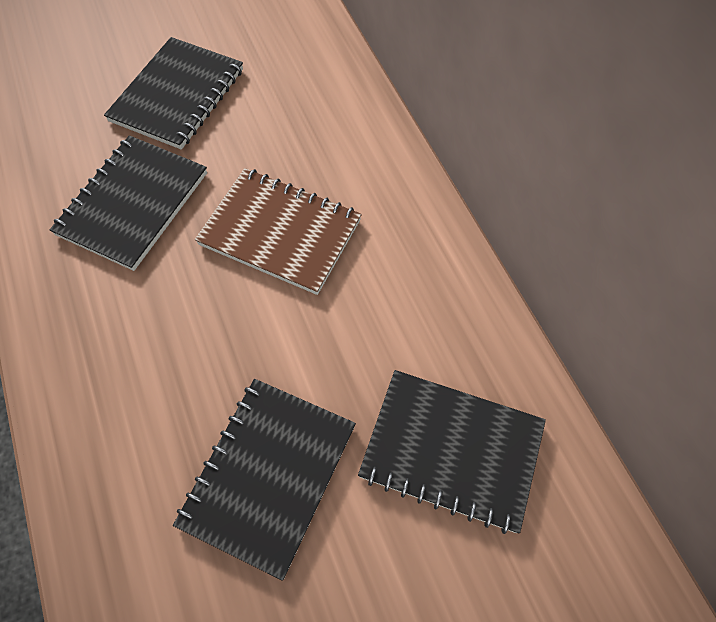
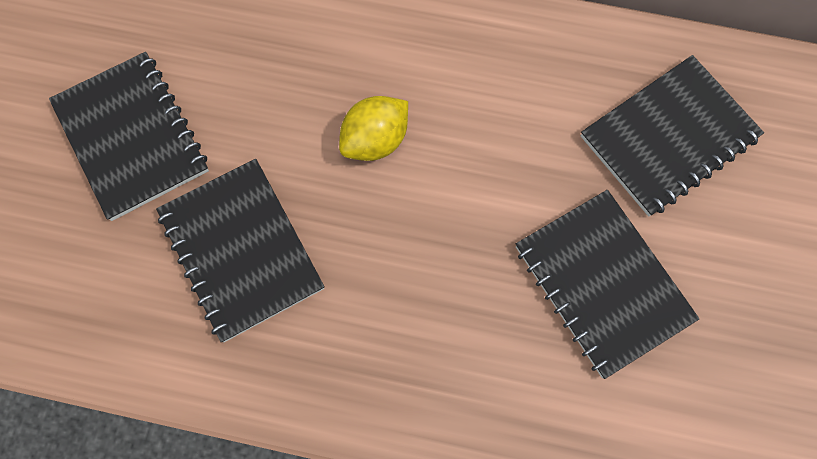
camera: 55 degrees left, 10 degrees up
(280, 233) = (375, 140): brown notebook -> yellow lemon

